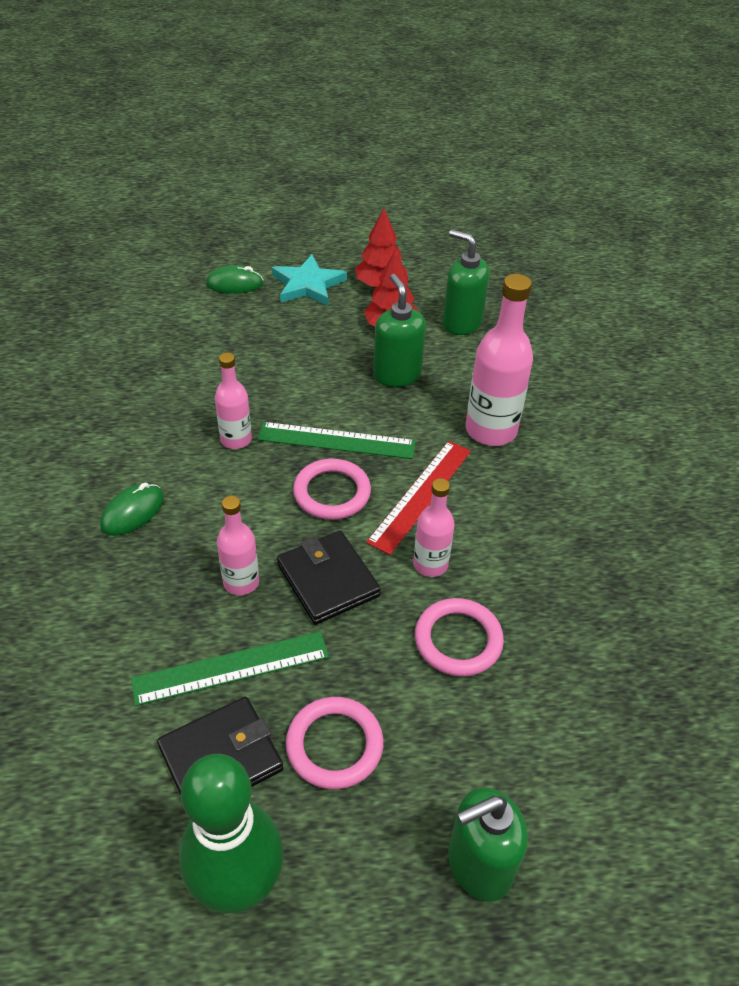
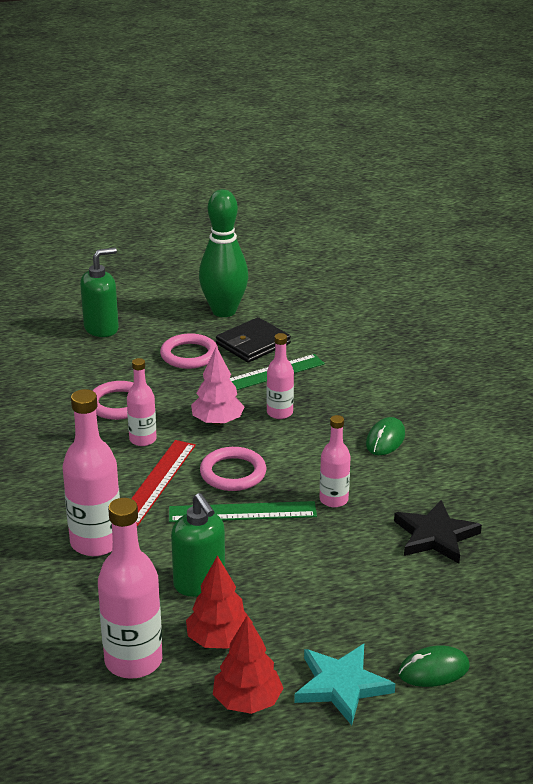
camera: 170 degrees right, 15 degrees down
(159, 385) = (435, 536): none -> black star
(328, 580) = (217, 421): black wallet -> pink tree
(461, 323) = (133, 661): green soap dispenser -> pink bottle

